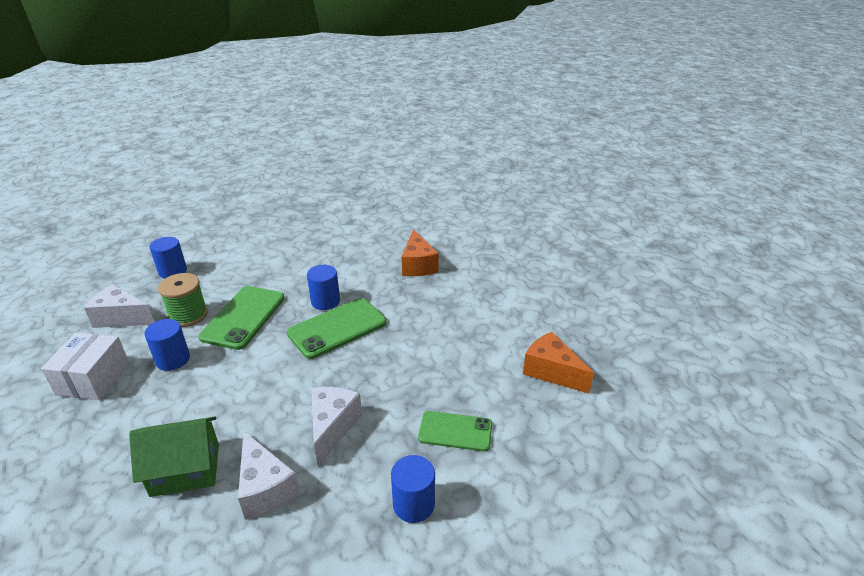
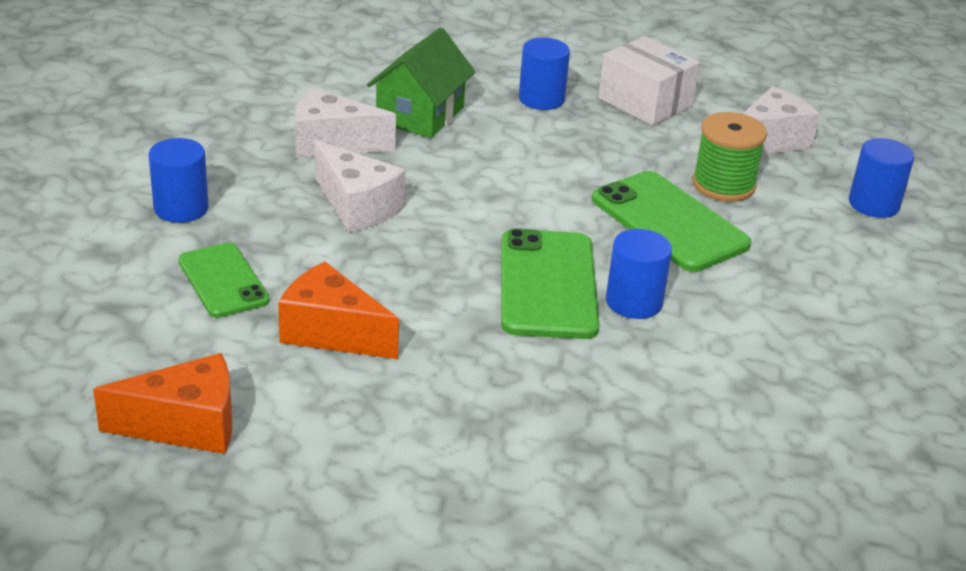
camera: 125 degrees right, 0 degrees up
(173, 359) = (625, 151): blue cylinder -> blue cylinder (541, 99)
(418, 265) = (646, 455): orange cheese -> orange cheese (331, 332)
(455, 431) = (223, 281): green phone -> green phone turned 75 degrees counterclockwise

